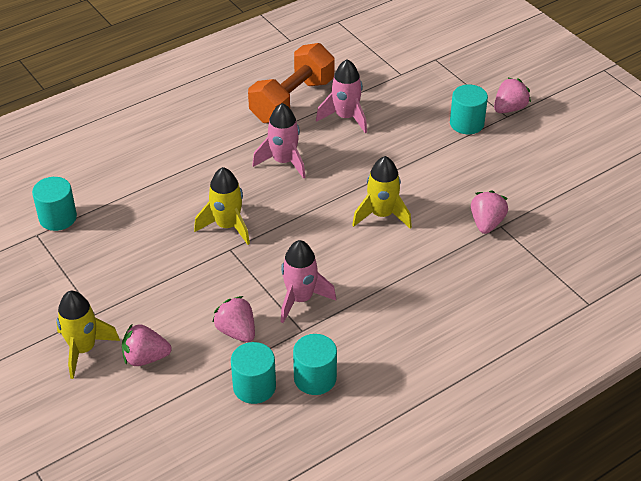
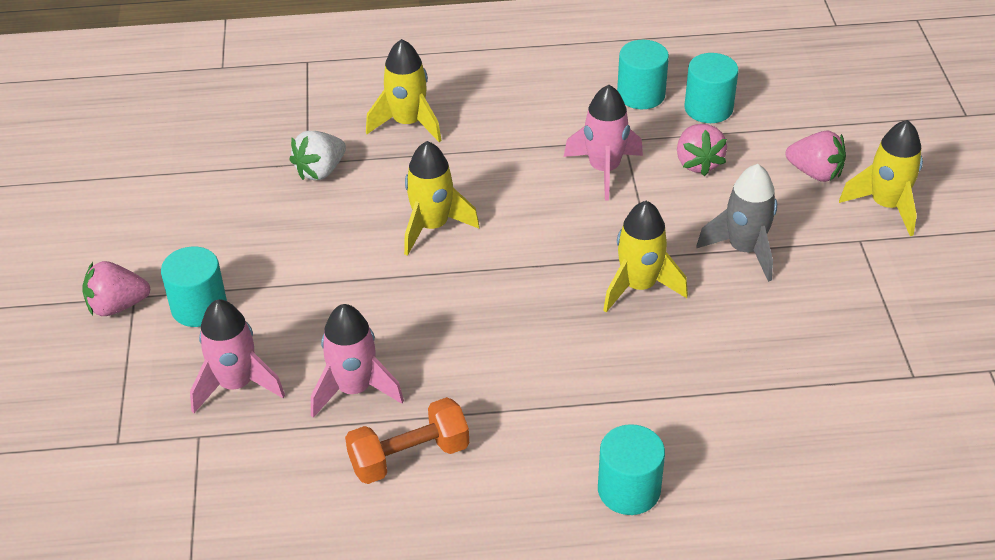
camera: 150 degrees left, 0 degrees up
(58, 218) = (875, 390): turquoise cylinder -> turquoise cylinder (629, 490)
(172, 276) = (744, 250): none -> grey rocket
(283, 162) = (501, 351): pink rocket -> pink rocket (236, 385)
(292, 101) = (409, 456): orange dumbbell -> orange dumbbell, size x0.66
(465, 281) = (408, 123): none -> yellow rocket
(486, 223) = (320, 171): pink strawberry -> white strawberry

